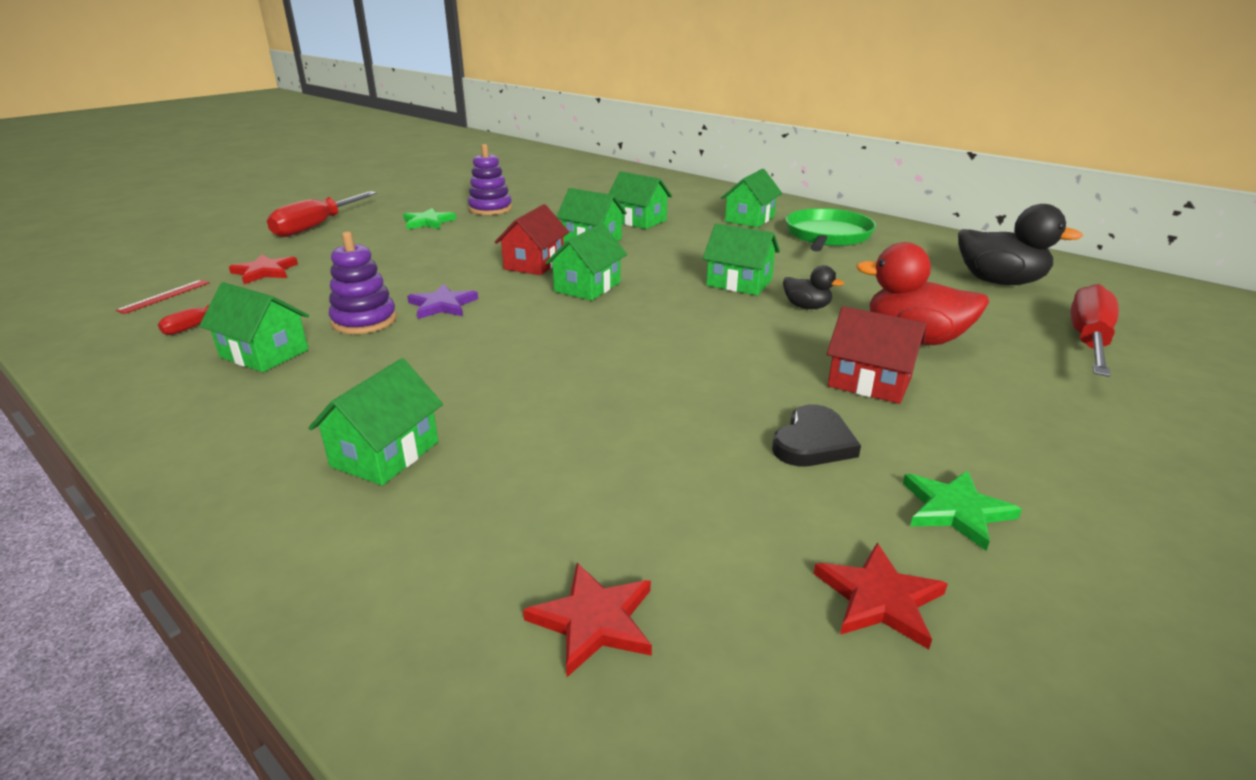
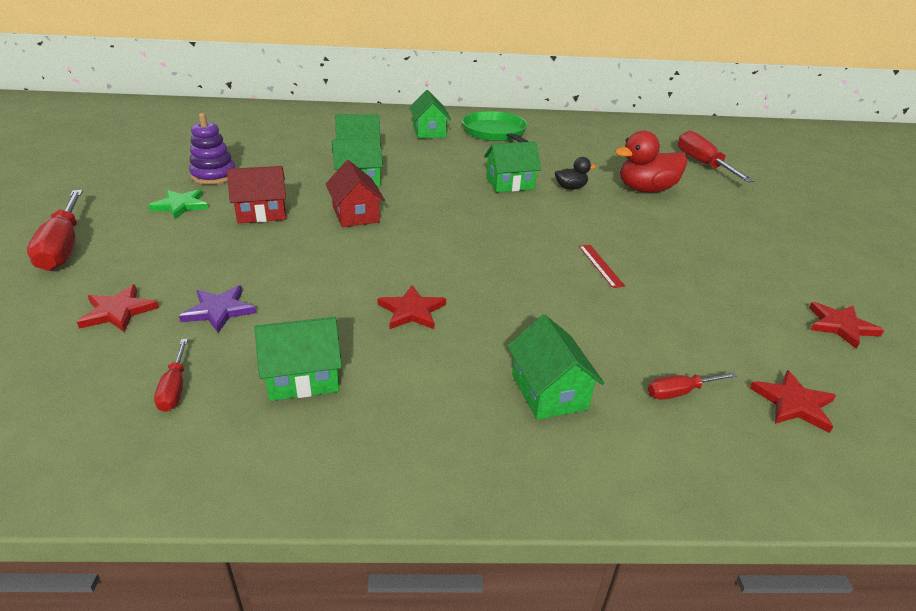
camera: 45 degrees left, 5 degrees up
(164, 296) = (56, 382): red ruler -> red ruler (600, 265)
(364, 321) = (325, 313): purple stacking toy -> none
(422, 345) = (412, 311): none -> red star
(442, 305) = (358, 274): purple star -> purple star (219, 310)
(494, 527) = (680, 392): none -> red screwdriver
(587, 287) = (429, 219): green house -> none
(813, 442) = (707, 267): black heart -> none
(869, 382) = (671, 223): red house -> red house (261, 213)
(955, 510) = (797, 273): green star -> none
(999, 282) = (621, 140): black duck -> none

